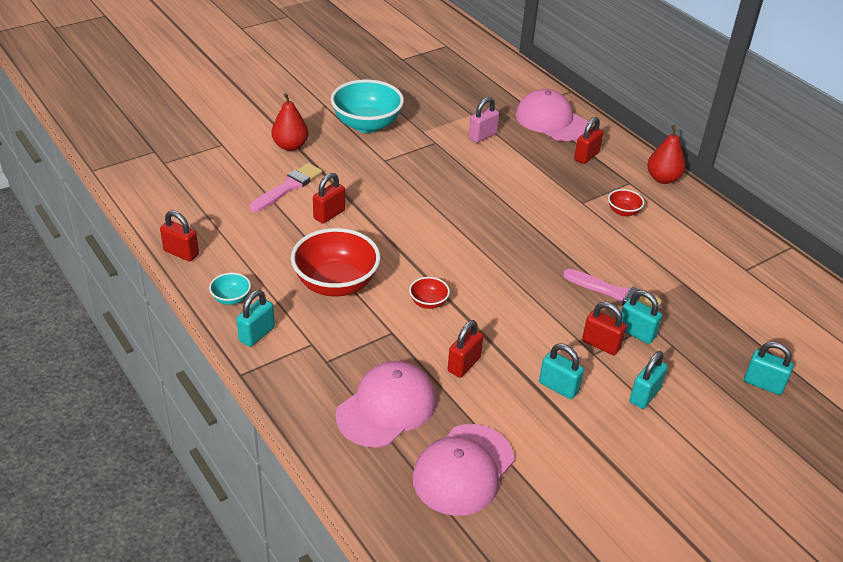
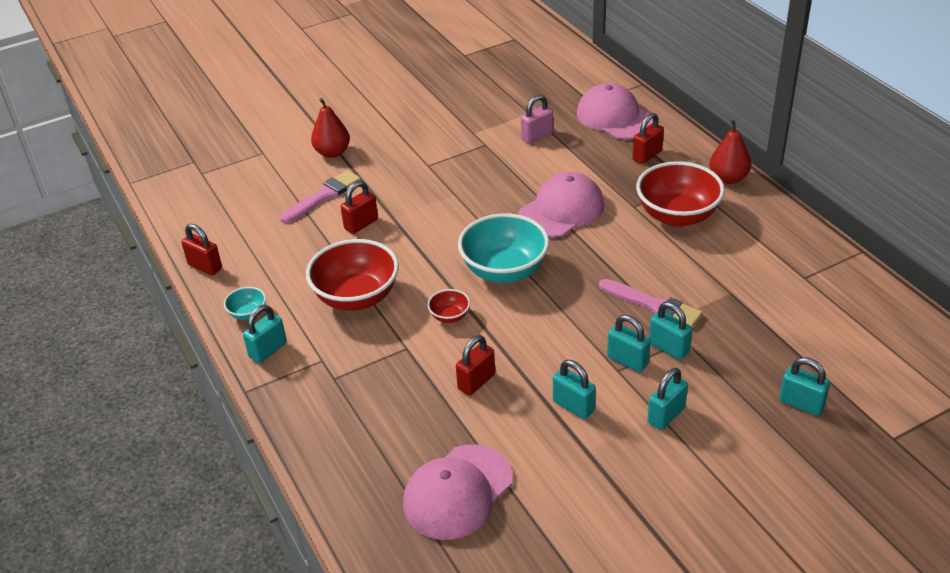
camera: 10 degrees right, 0 degrees up
(367, 124) = (415, 127): turquoise bowl -> turquoise bowl (504, 270)
(386, 407) = (388, 426): pink cap -> pink cap (561, 210)
(601, 344) = (627, 360): red padlock -> turquoise padlock
(623, 212) = (677, 216): red bowl -> red bowl, size x2.19

